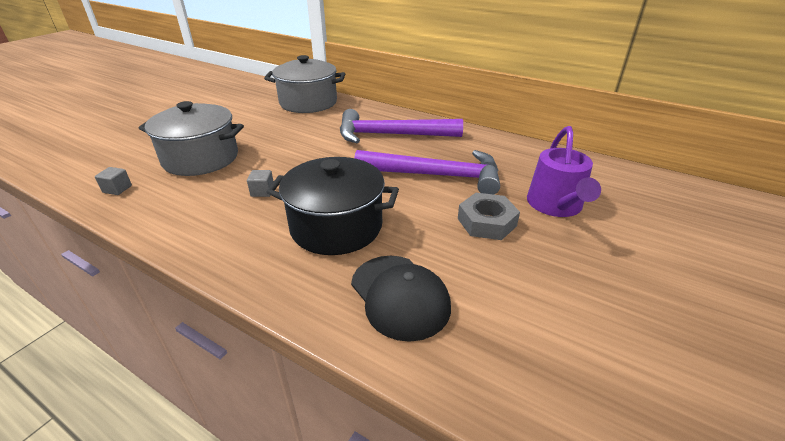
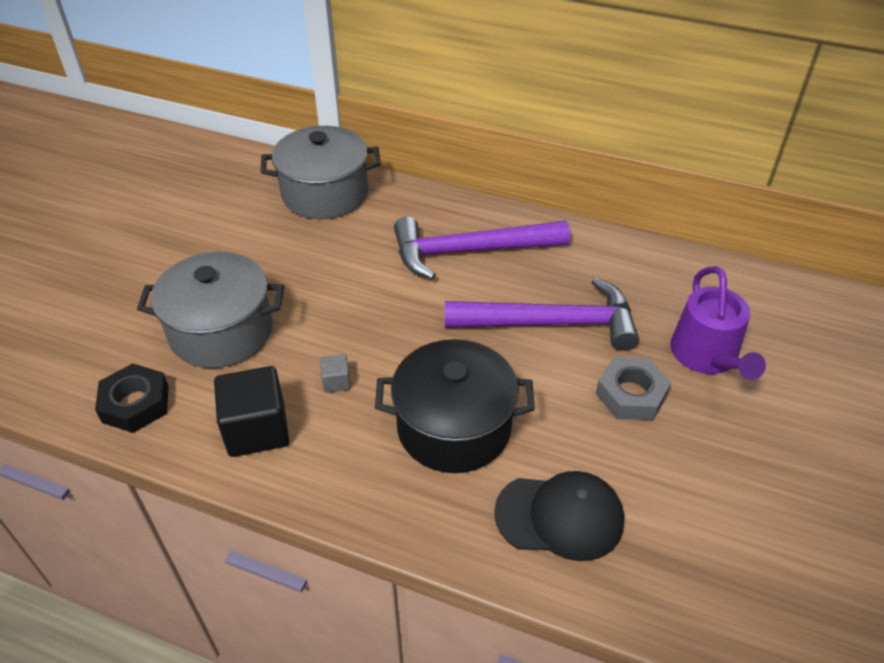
camera: 10 degrees left, 10 degrees up
(117, 189) = (135, 404): grey cube -> black nut
(189, 212) = (257, 429): none -> black cube
(399, 296) = (560, 517): black cap -> black cap turned 45 degrees counterclockwise

